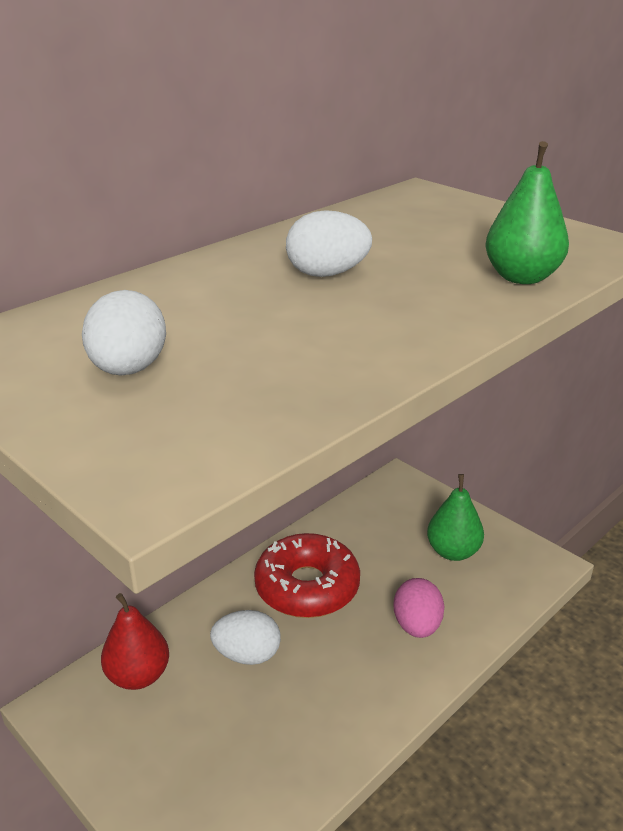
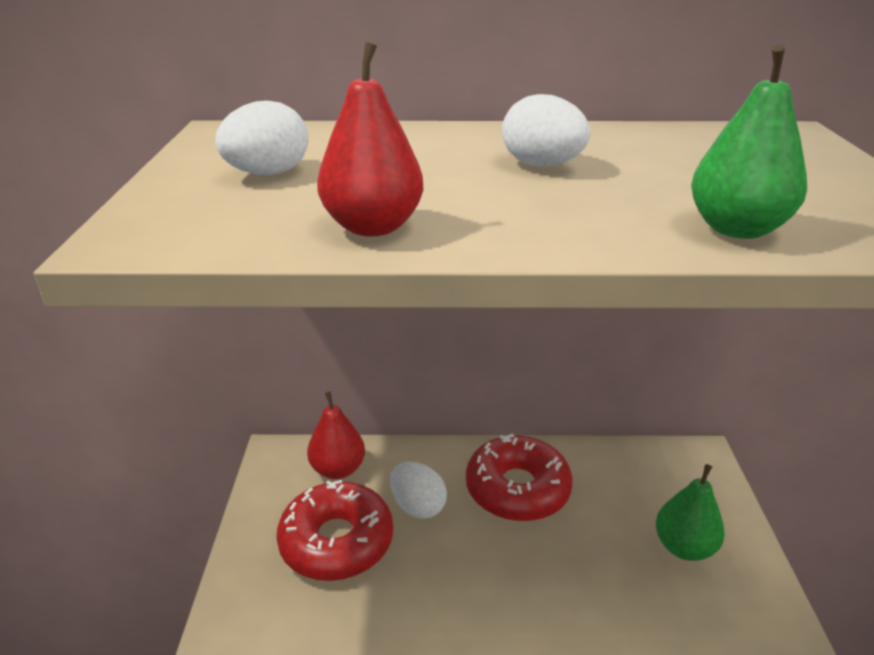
camera: 45 degrees right, 0 degrees up
(214, 733) = (336, 541): none -> red donut
(323, 375) = (373, 227): none -> red pear
(417, 626) = (573, 582): pink egg -> none

